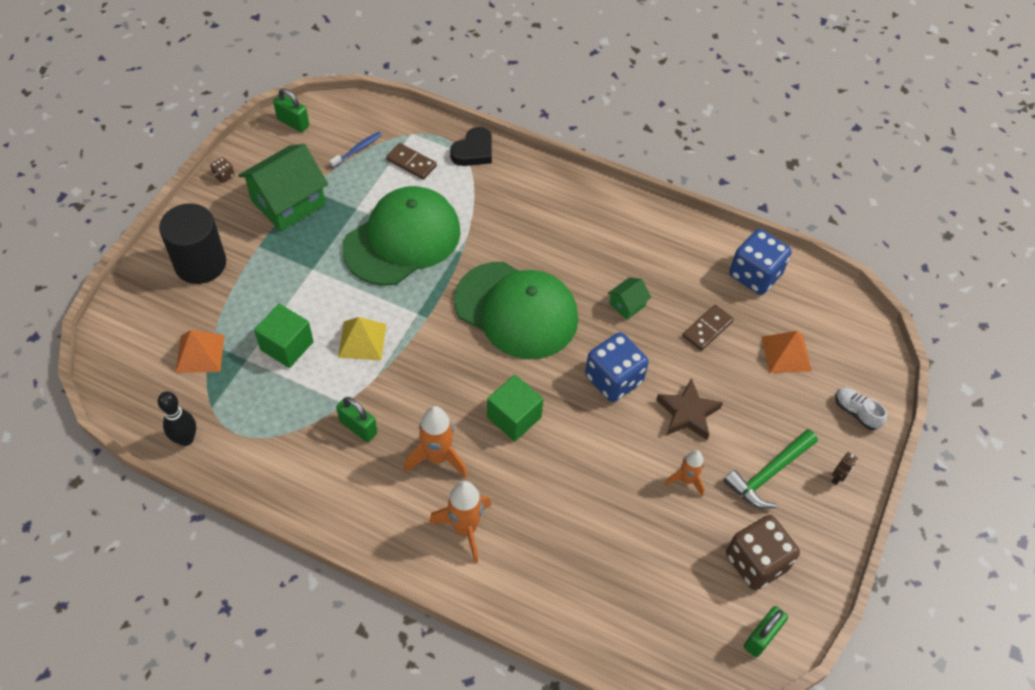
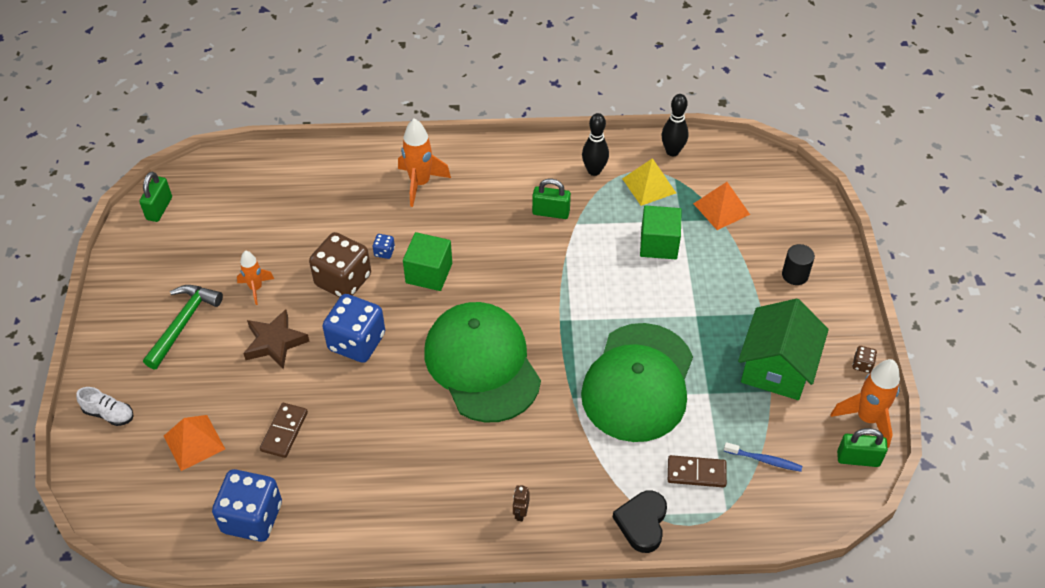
camera: 155 degrees right, 5 degrees down
(200, 263) = (795, 275): black cylinder -> black cylinder, size x0.50
(280, 455) = (594, 171): none -> black bowling pin
(357, 150) = (764, 460): blue toothbrush -> blue toothbrush turned 90 degrees counterclockwise
(362, 340) = (600, 276): yellow pyramid -> yellow pyramid (649, 185)
(437, 457) = (473, 219): orange rocket -> orange rocket (867, 418)
(516, 310) = (482, 364): green cap -> green cap turned 60 degrees clockwise
(544, 461) = (384, 252): none -> blue dice
(627, 305) = (377, 419): green house -> none
(756, 562) = (177, 254): brown dice -> brown dice (343, 280)
(838, 478) = (117, 346): brown robot -> brown robot (520, 513)

